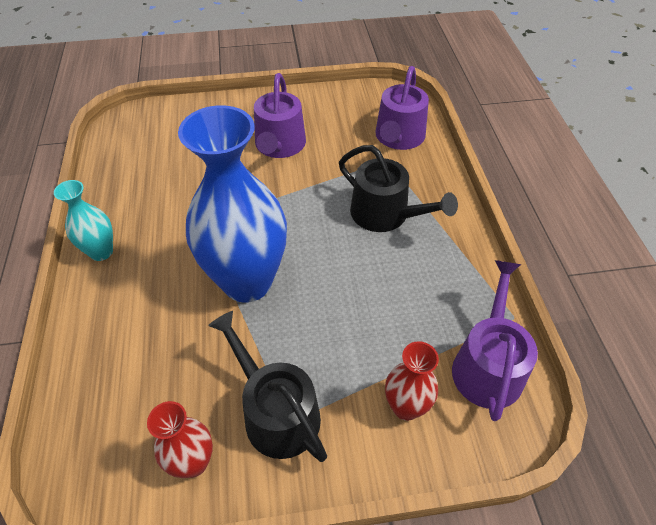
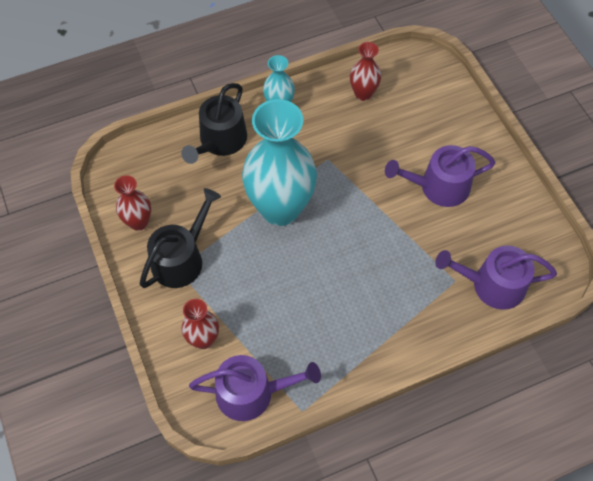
camera: 75 degrees right, 10 degrees up
(134, 174) = (363, 94): none -> red vase
(247, 282) = (280, 209): blue vase -> turquoise vase
(385, 214) = (383, 292): black watering can -> black watering can (220, 141)

